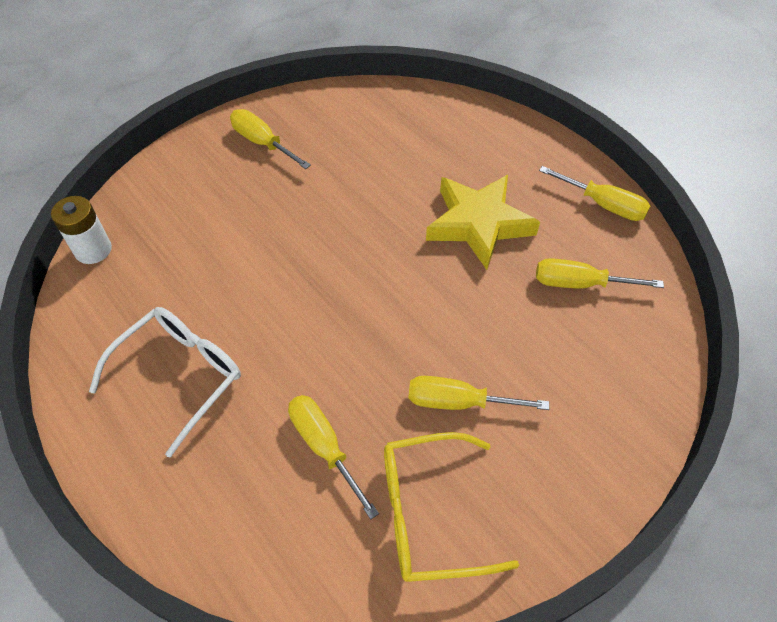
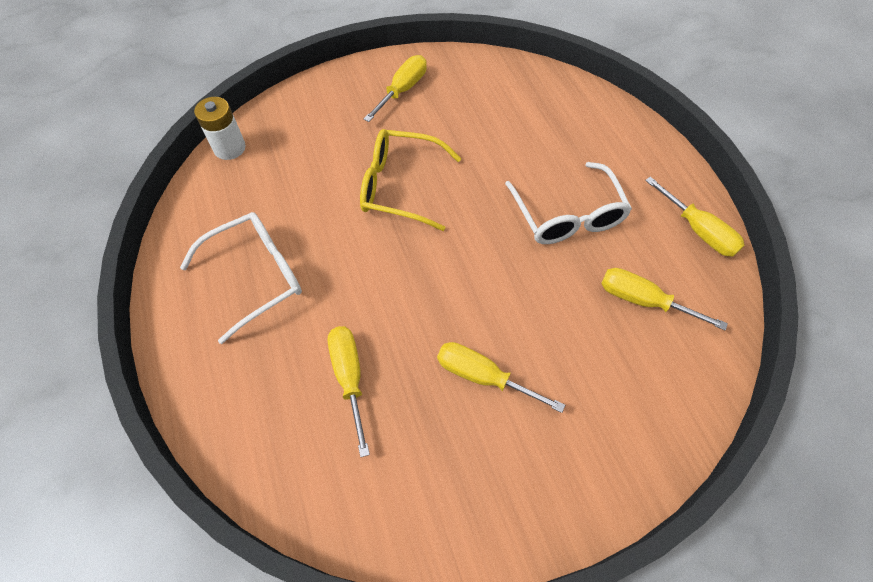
camera: 20 degrees right, 5 degrees up
(262, 143) = (402, 90): yellow screwdriver -> yellow screwdriver turned 60 degrees clockwise
(429, 514) = (416, 469): yellow glasses -> yellow glasses (399, 186)
(478, 224) = (568, 216): yellow star -> white glasses

